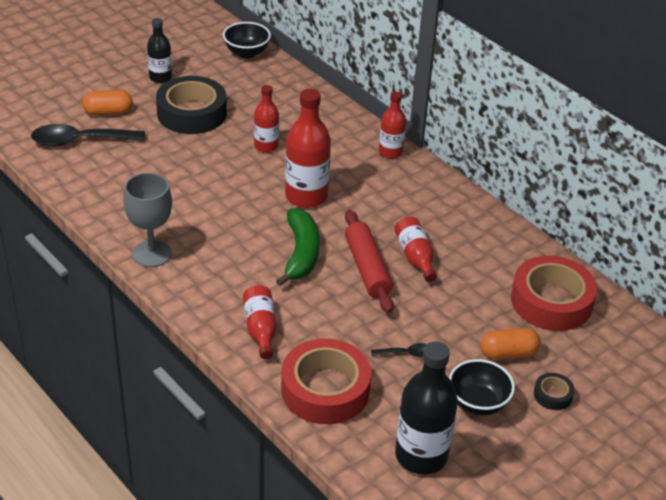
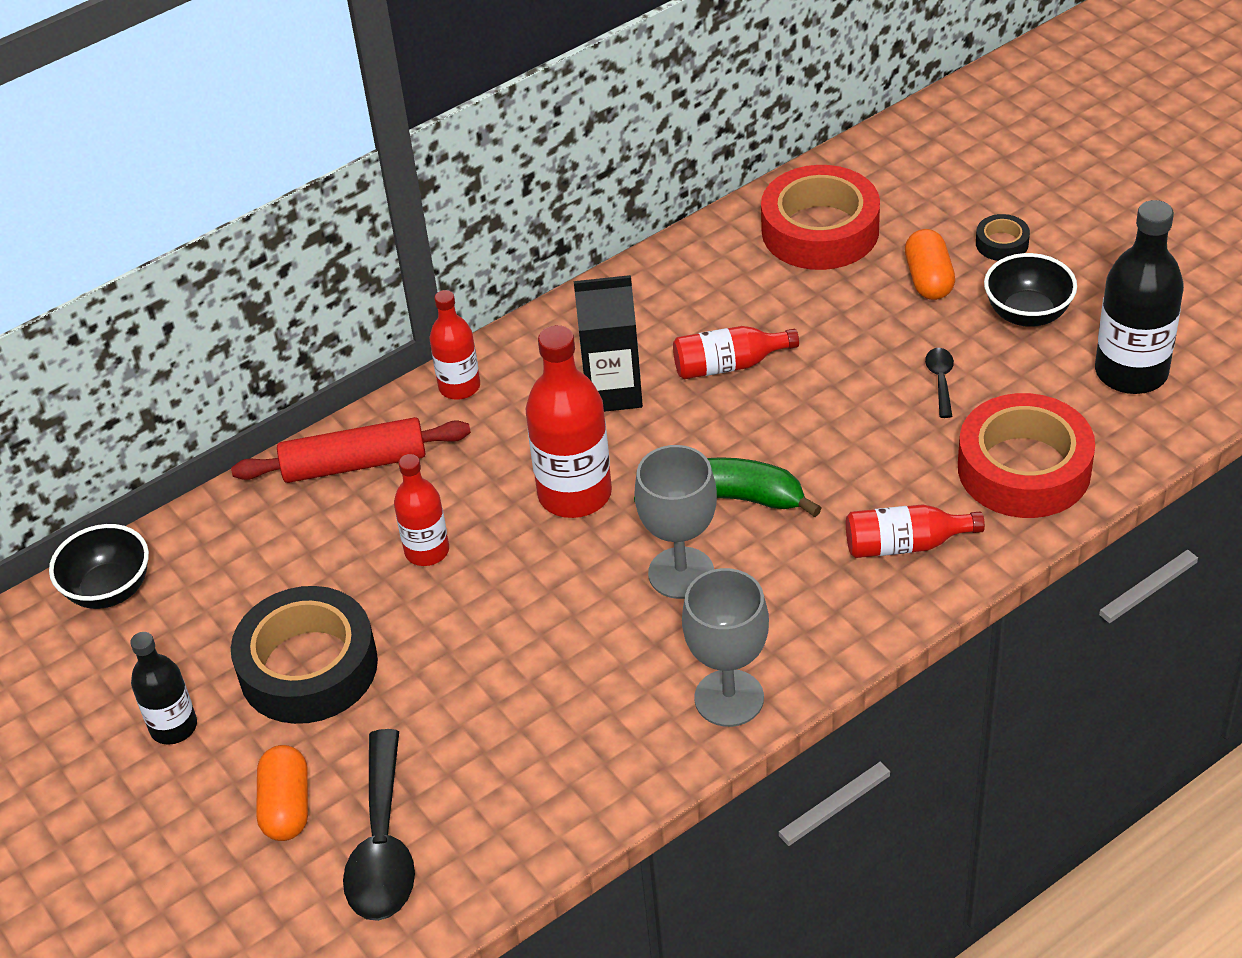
camera: 80 degrees left, 5 degrees up
(244, 236) = (681, 573): none -> grey goblet
(367, 268) = (757, 419): red rolling pin -> red rolling pin (354, 463)
(389, 210) = (613, 391): none -> black carton

